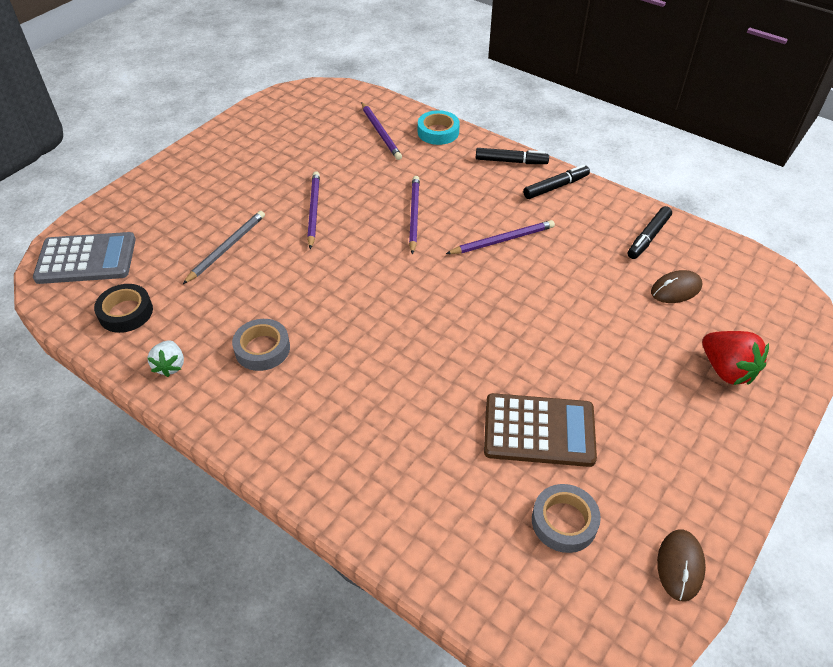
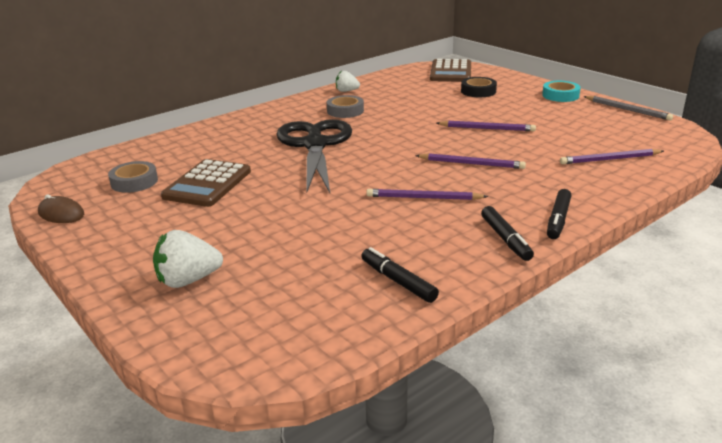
camera: 105 degrees right, 20 degrees down
(86, 259) = (451, 72): grey calculator -> brown calculator
(126, 312) = (397, 81): black tape -> black tape (478, 91)
(226, 248) = (449, 103): grey pencil -> grey pencil (627, 110)
(392, 353) = (315, 145): none -> black scissors
(438, 132) = (615, 186): turquoise tape -> turquoise tape (560, 95)
(502, 240) = (423, 198): purple pencil -> purple pencil turned 105 degrees clockwise
(676, 289) = (308, 279): brown mouse -> none
(726, 370) = (188, 280): red strawberry -> white strawberry

